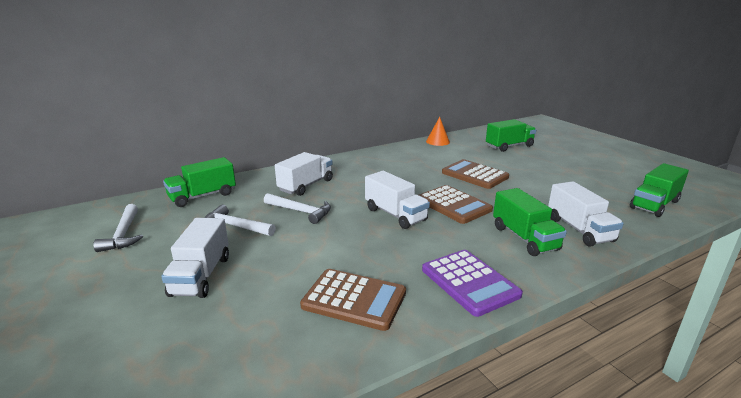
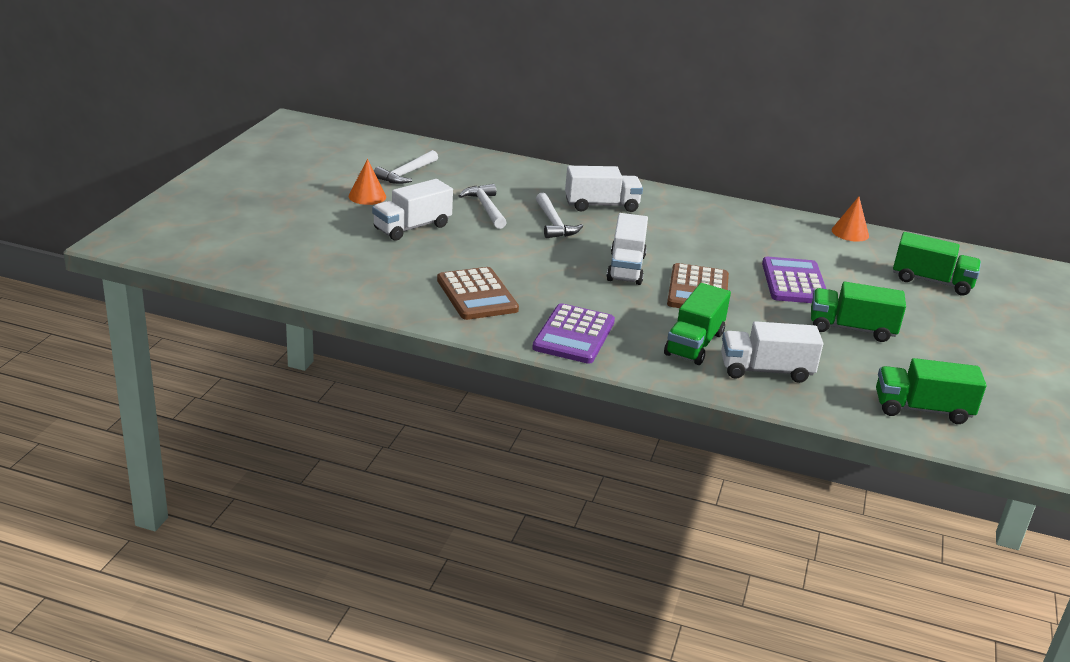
camera: 45 degrees right, 5 degrees up
(112, 272) = (367, 196): none -> orange cone
(202, 196) = (502, 172): green truck -> green truck (851, 329)
(474, 175) = (794, 282): brown calculator -> purple calculator
(579, 229) = (766, 370): white truck -> white truck turned 60 degrees clockwise

